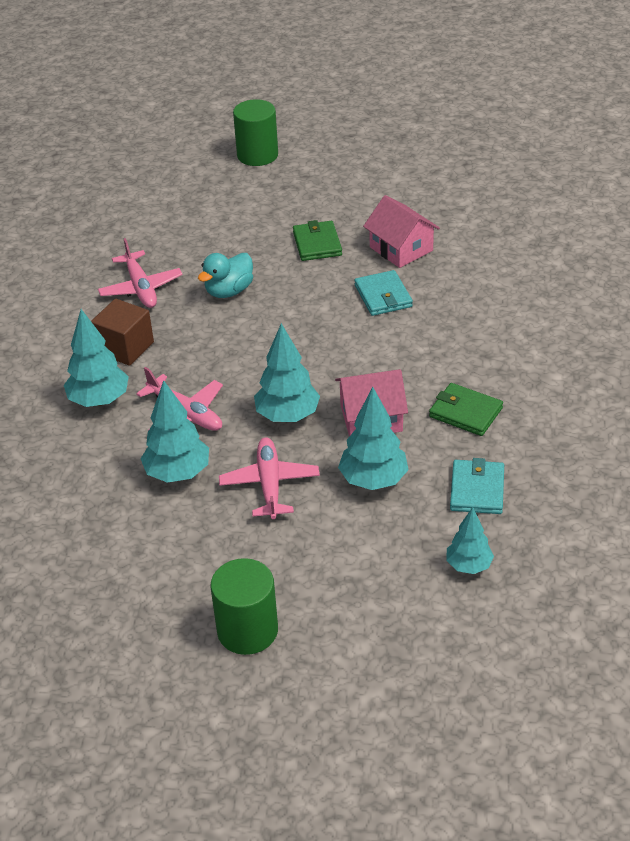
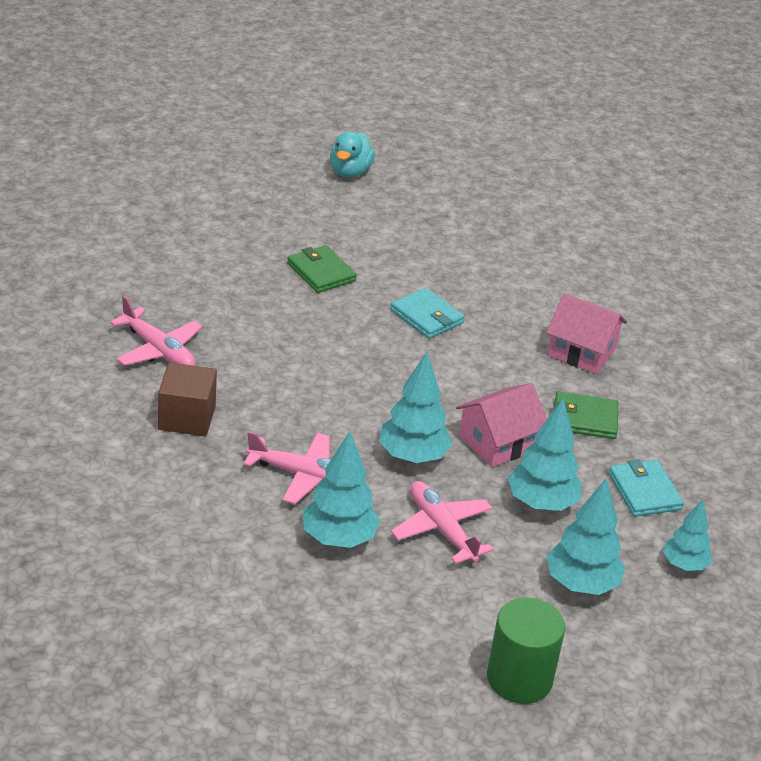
camera: 30 degrees left, 5 degrees down
(99, 400) = (198, 480): turquoise tree -> turquoise tree (581, 584)
(229, 291) = (260, 337): turquoise duck -> turquoise duck (350, 172)
(257, 155) = (189, 185): green cylinder -> none
(401, 249) = (412, 265): pink house -> pink house (581, 351)

